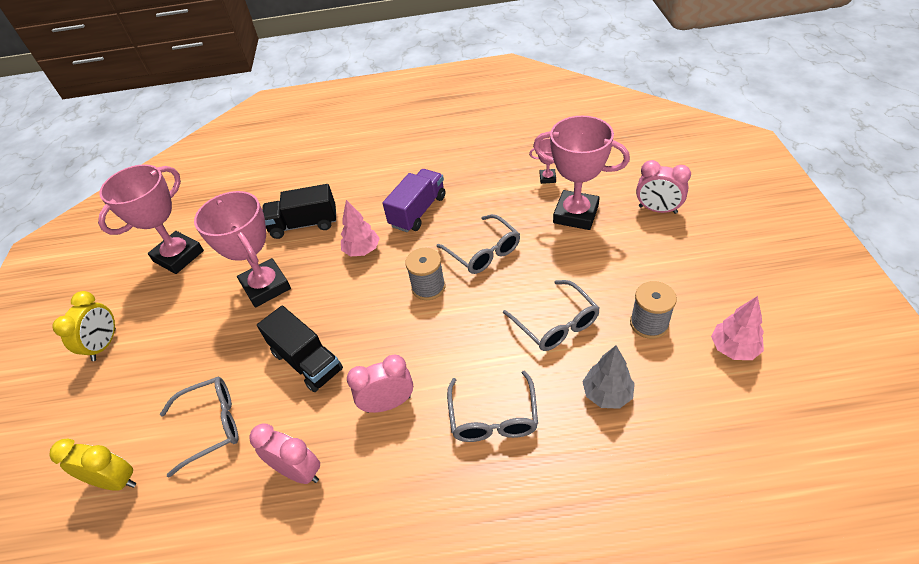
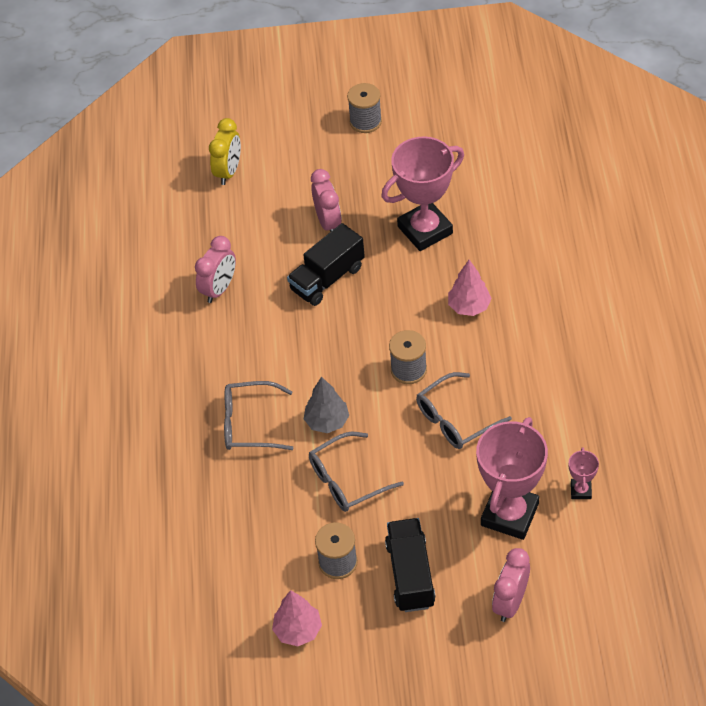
camera: 90 degrees right, 5 degrees up
(104, 345) = (365, 121): yellow clock -> grey spool
(178, 256) = (477, 146): pink trophy -> none
(211, 426) = (269, 221): grey glasses -> none
(304, 224) = (516, 248): black truck -> black truck (410, 574)
(388, 403) = (274, 345): pink clock -> pink clock (328, 222)
(418, 211) = (529, 355): purple truck -> none
(607, 394) = (261, 513): grey tree -> grey tree (327, 421)

